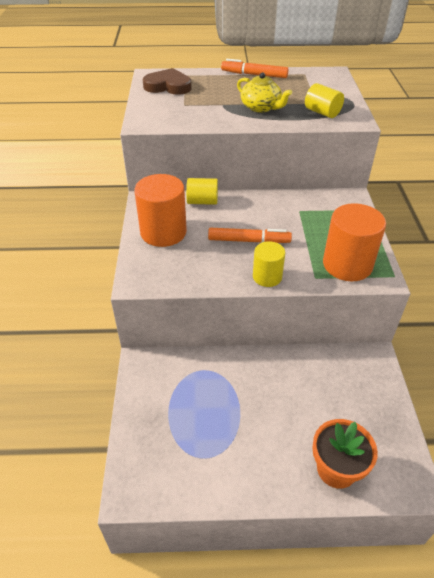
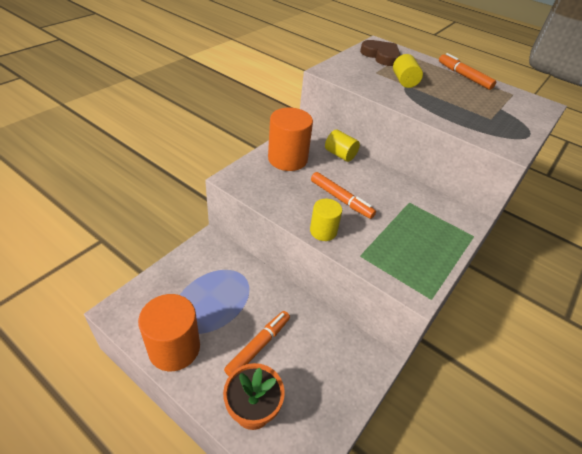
camera: 35 degrees right, 0 degrees up
(261, 107) = (436, 101): yellow teapot -> none
(285, 417) = (258, 346): none -> orange marker
(322, 112) = (486, 128): yellow cylinder -> yellow cylinder (404, 81)
(347, 265) = (399, 263): orange cylinder -> orange cylinder (174, 348)

